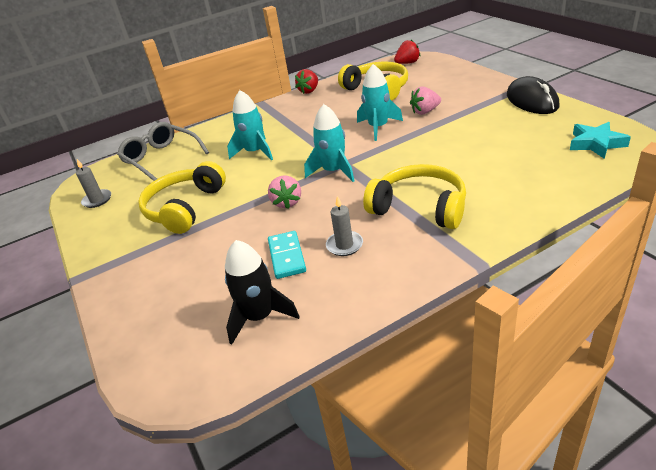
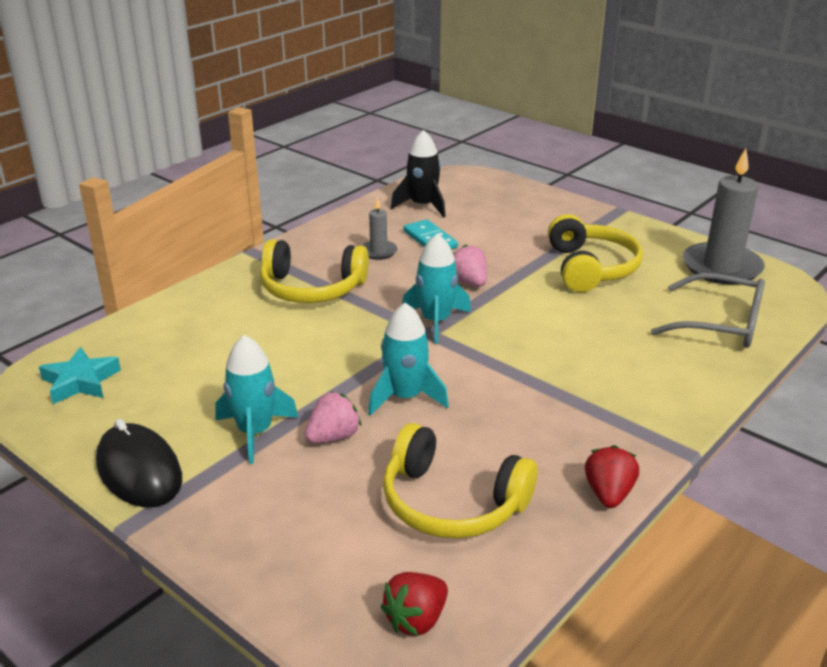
camera: 155 degrees right, 5 degrees down
(97, 200) = (721, 267): grey candle -> grey candle, size x2.05
(255, 152) = (578, 342): turquoise rocket -> turquoise rocket (255, 432)

